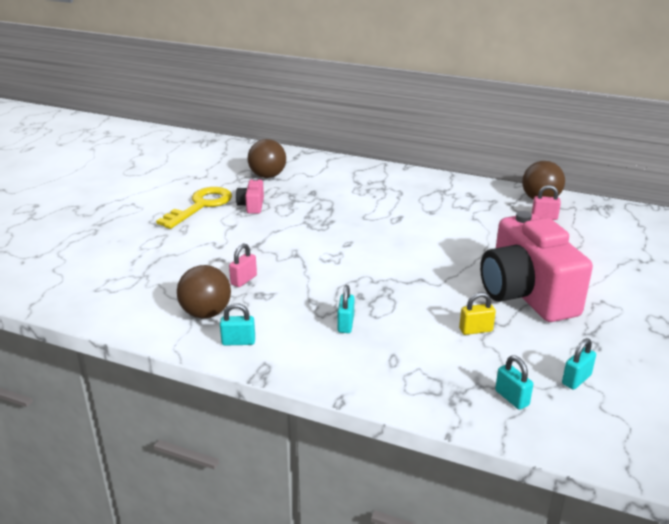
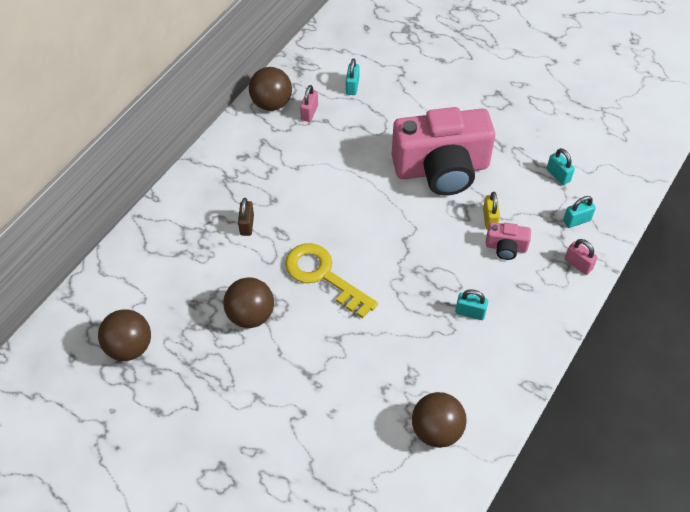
camera: 80 degrees left, 25 degrees up
(201, 205) = (193, 430): yellow key -> yellow key (323, 276)
(238, 342) = (487, 403): turquoise padlock -> turquoise padlock (352, 86)
(243, 280) = (380, 392): pink padlock -> pink padlock (578, 264)
(252, 206) = (210, 372): pink camera -> pink camera (506, 247)
(308, 215) = (250, 315): none -> brown ball
(398, 204) = (247, 225): none -> brown padlock

